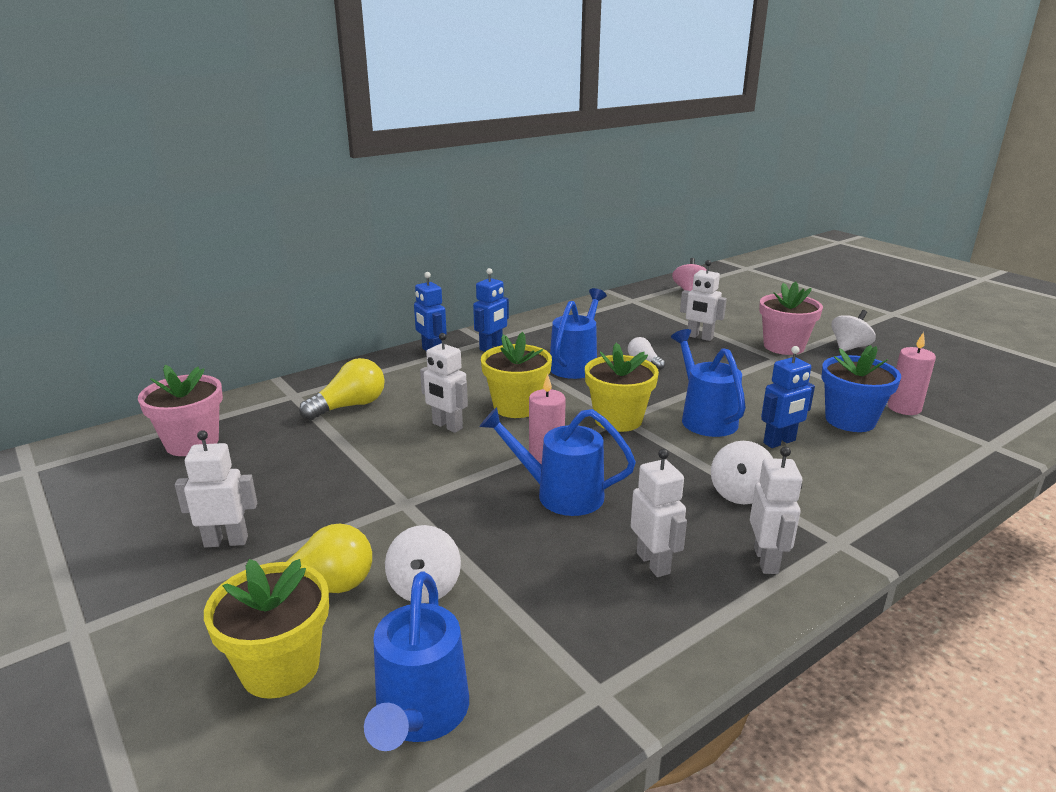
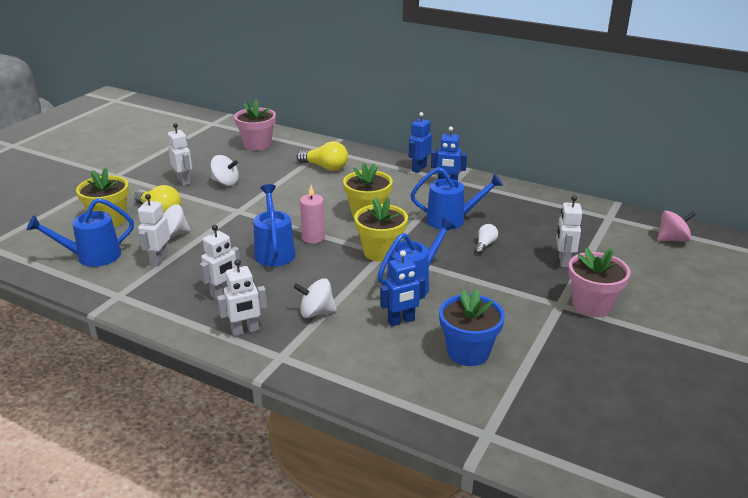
camera: 65 degrees right, 5 degrees up
(447, 426) = (325, 200): white robot -> white robot (158, 259)
(779, 442) = (401, 321): blue robot -> blue robot turned 60 degrees counterclockwise
(849, 347) = (634, 343): white spinning top -> white spinning top (225, 182)
(904, 408) = (520, 381): pink candle -> none

